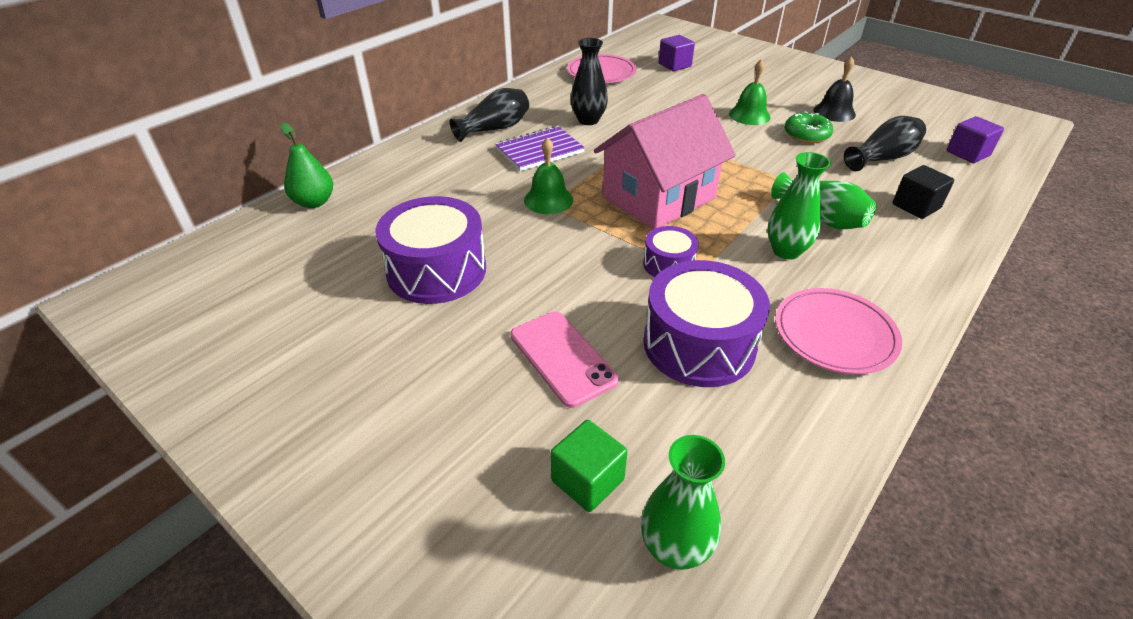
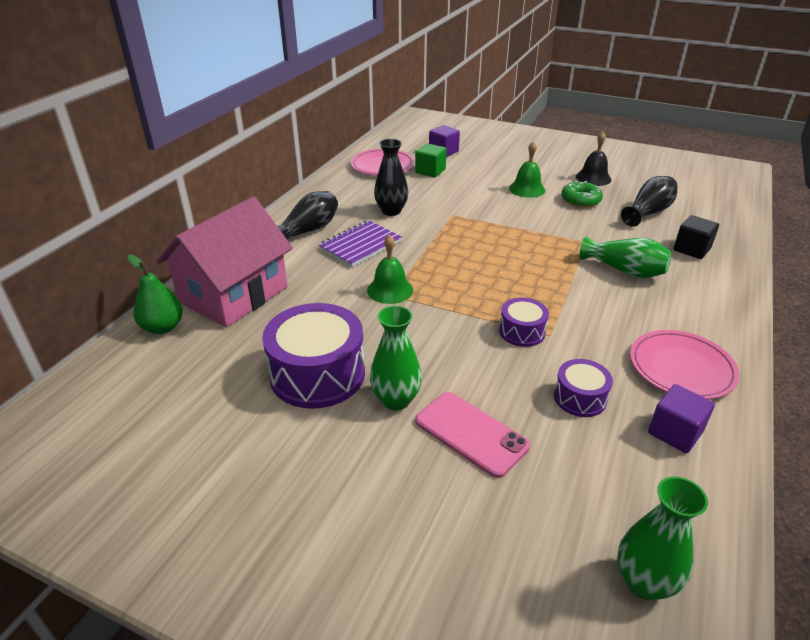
camera: 15 degrees left, 5 degrees down
(587, 480) = (545, 540): green cube -> green cube (430, 171)
(659, 198) = (486, 273): pink house -> pink house (234, 294)
(699, 344) = (580, 398): purple drum -> purple drum, size x0.53
(786, 251) = (611, 303): green vase -> green vase (396, 400)
(968, 153) = (709, 200): purple cube -> purple cube (675, 432)

